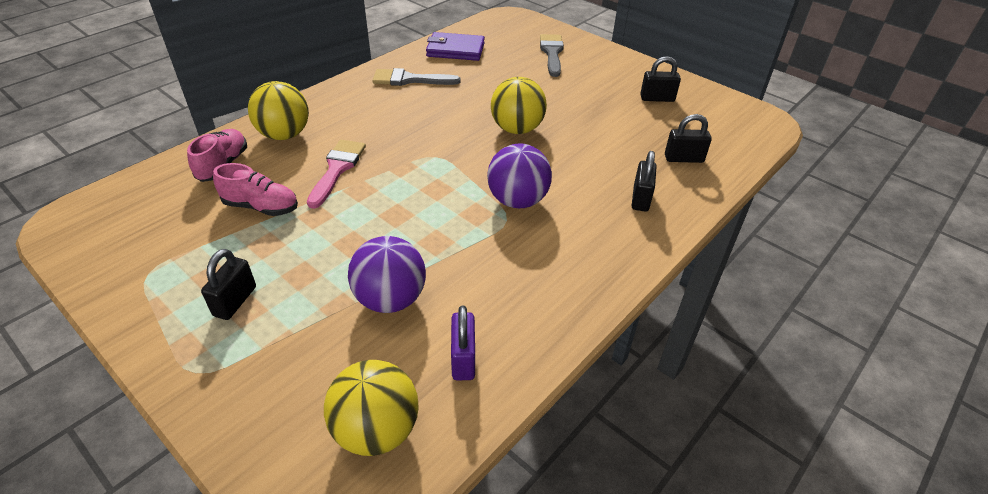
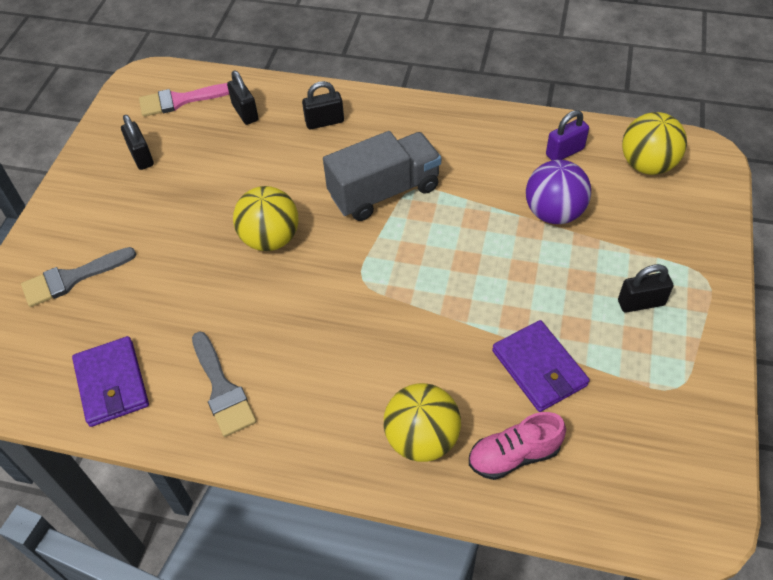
camera: 115 degrees left, 10 degrees up
(261, 207) = (539, 368): pink shoe -> purple wallet
(337, 169) = (441, 346): pink brush -> pink brush (180, 100)
(517, 200) = (384, 192): purple ball -> grey truck

